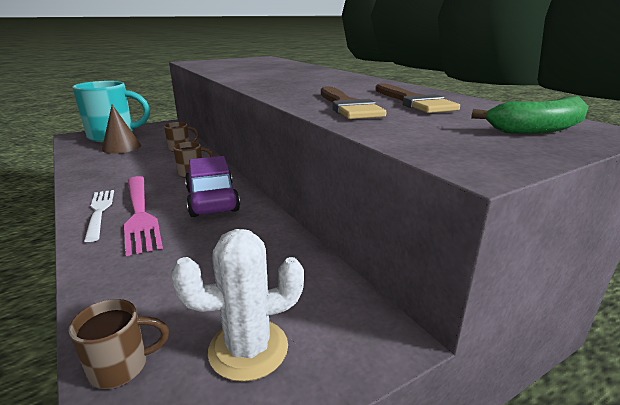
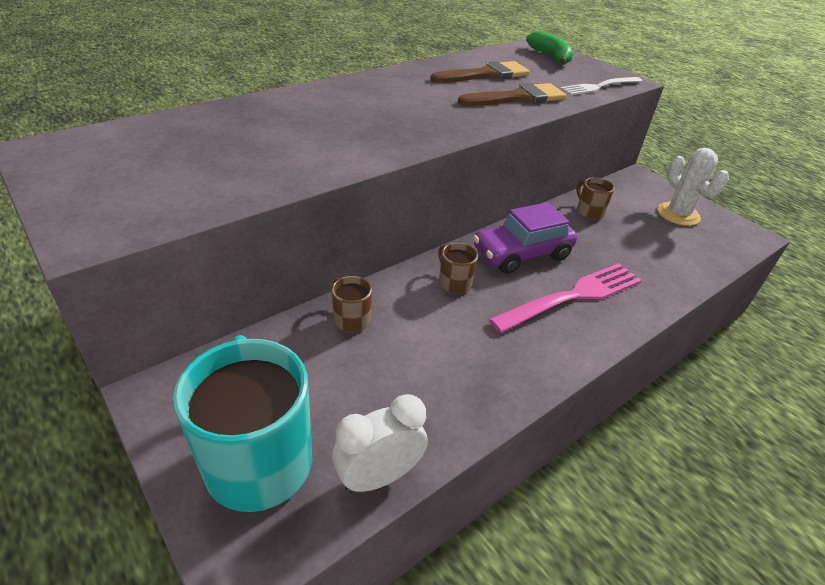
camera: 100 degrees left, 15 degrees up
(76, 152) = (379, 476): none -> white clock
(99, 211) = (584, 329): white fork -> white fork (599, 87)
(121, 147) = (344, 407): brown cone -> none
(121, 367) = (721, 251): brown mug -> brown mug (589, 212)

